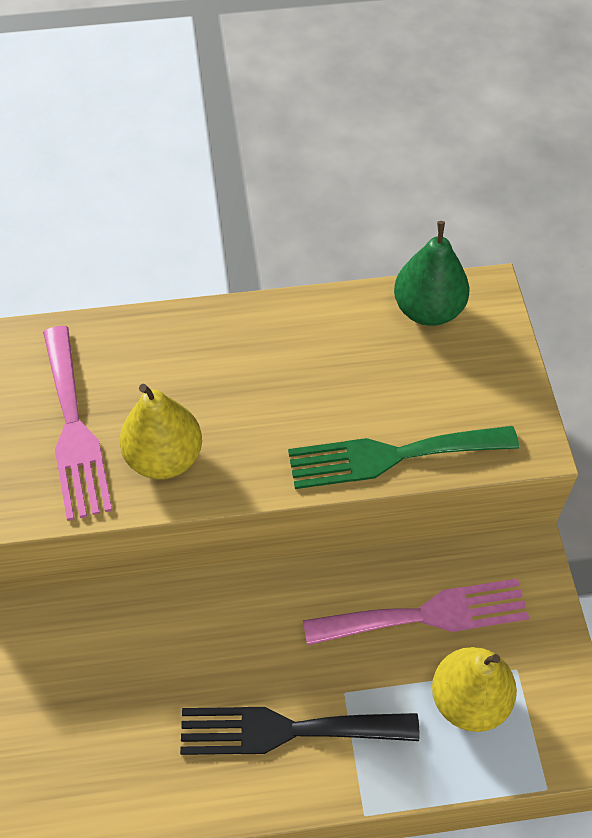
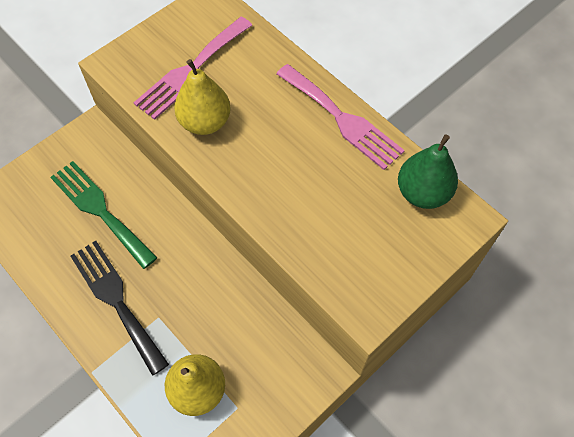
camera: 55 degrees right, 5 degrees up
(393, 455) = (296, 236): green fork -> green fork (101, 211)
(424, 615) = (236, 332): pink fork -> pink fork (341, 118)

